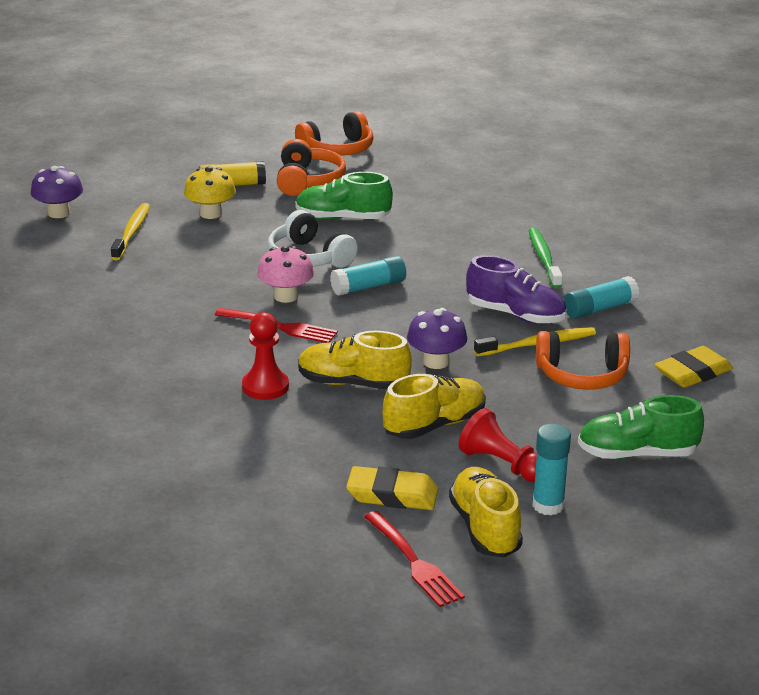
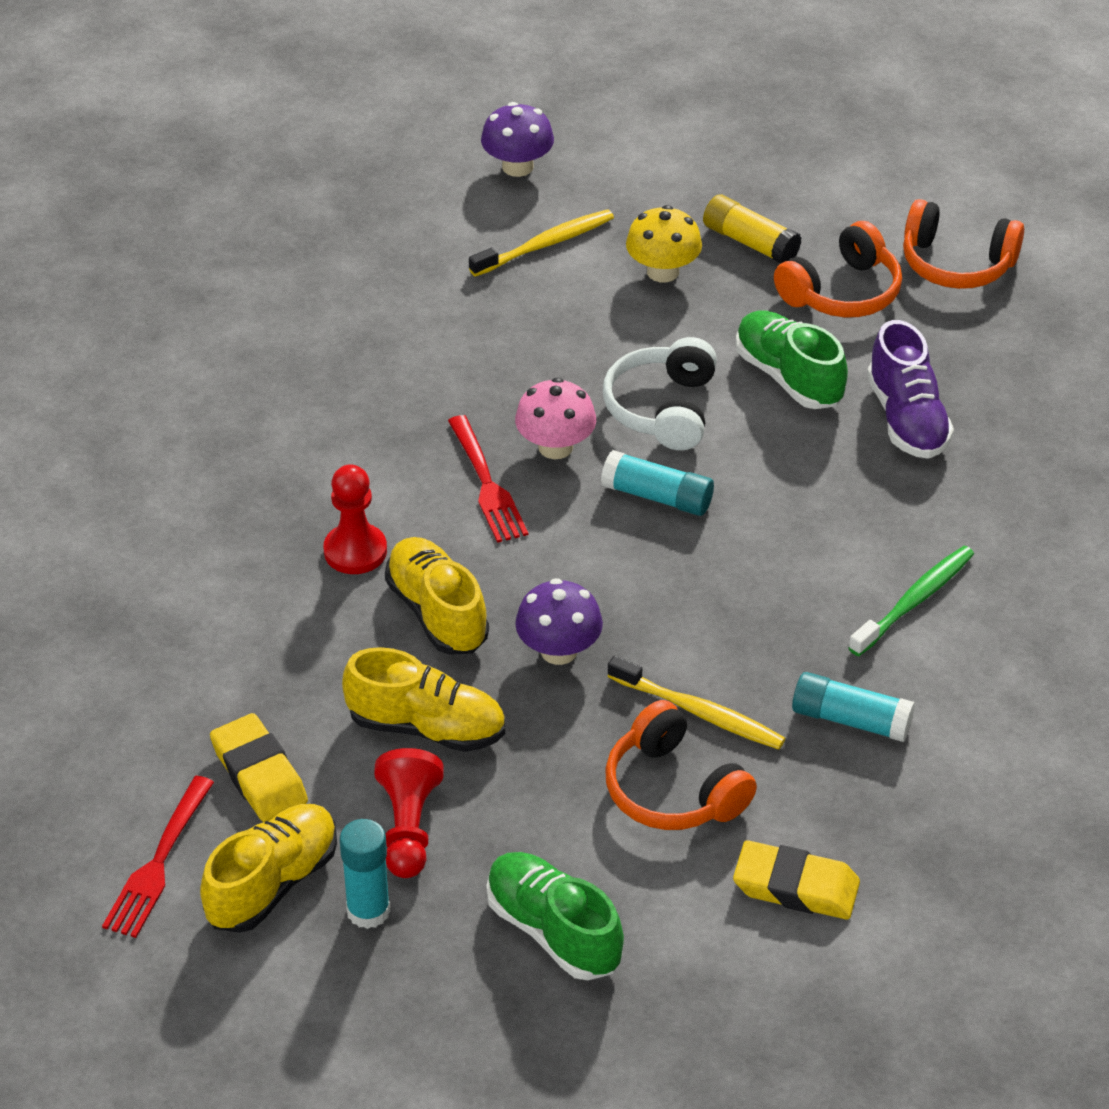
camera: 50 degrees right, 15 degrees up
(515, 315) = (744, 655): purple shoe -> purple shoe (907, 419)

